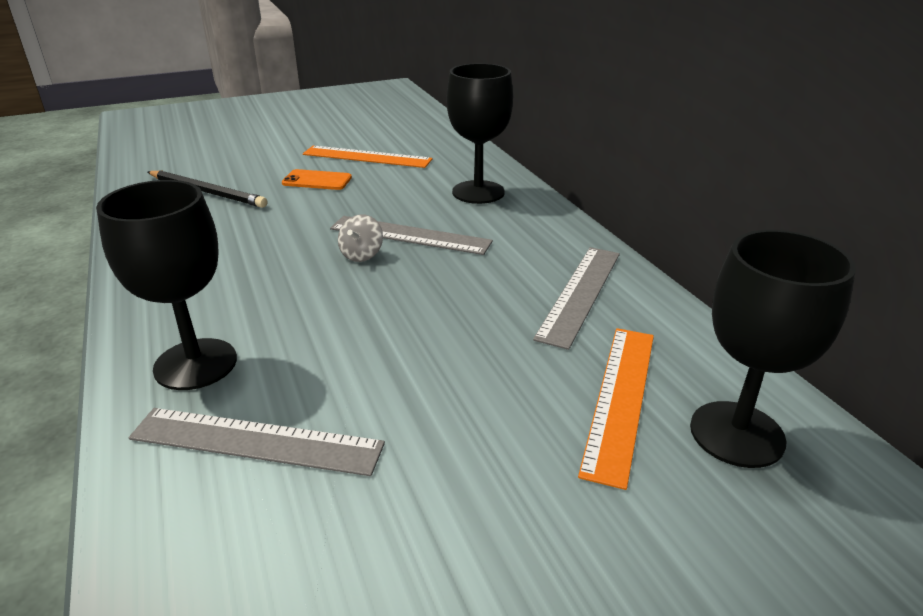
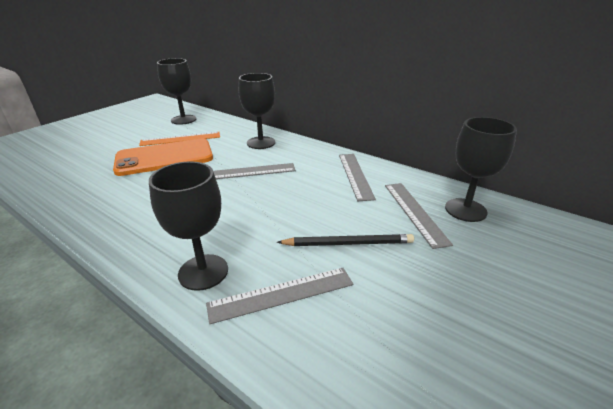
camera: 30 degrees left, 0 degrees up
(207, 192) = (99, 181): black pencil -> black pencil (348, 243)
(317, 180) = (164, 158): orange phone -> orange phone, size x2.35
(362, 255) = (234, 188): grey spinning top -> none
(401, 127) = (183, 119): none -> black goblet
(620, 398) = (414, 212): orange ruler -> grey ruler

